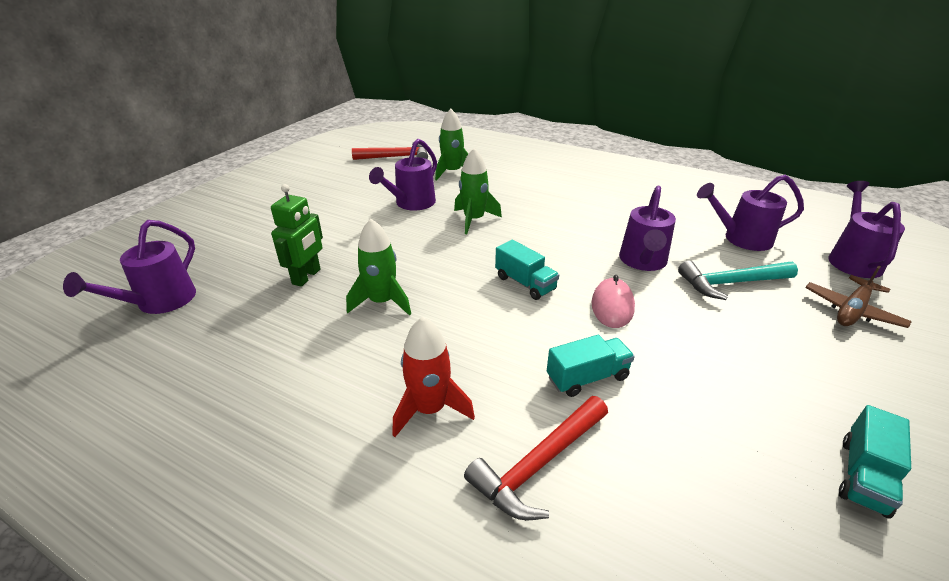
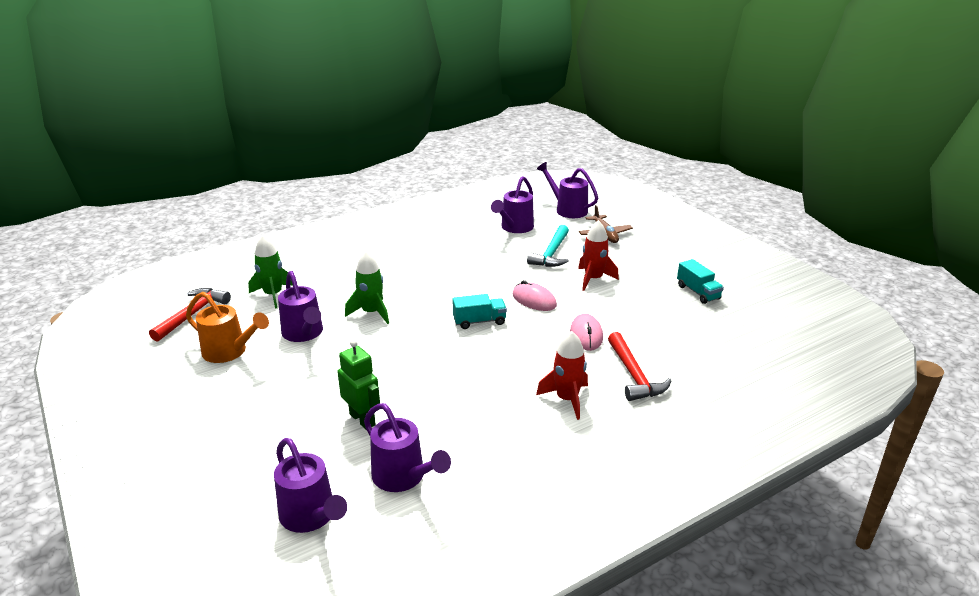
camera: 60 degrees left, 5 degrees down
(361, 186) = (230, 352): none -> orange watering can
(382, 302) = (439, 389): green rocket -> none
(587, 377) = (586, 335): turquoise truck -> pink mouse
(642, 262) = (502, 270): purple watering can -> purple watering can (403, 478)
(726, 338) = (593, 279): none -> red rocket

